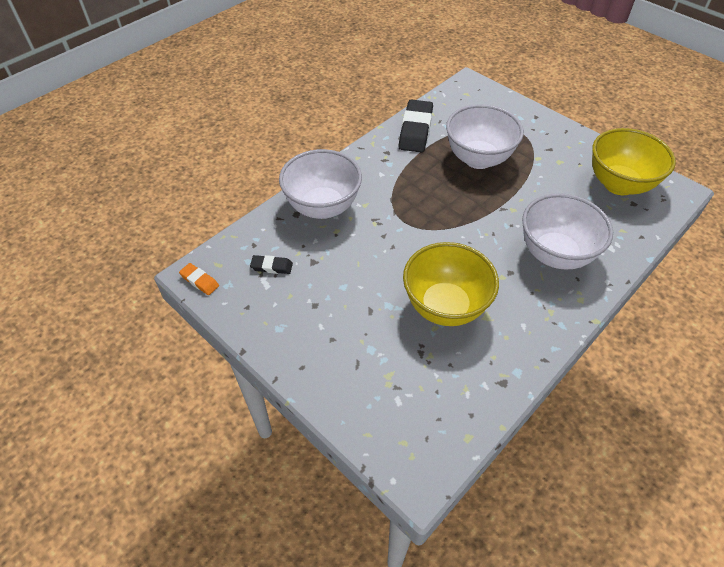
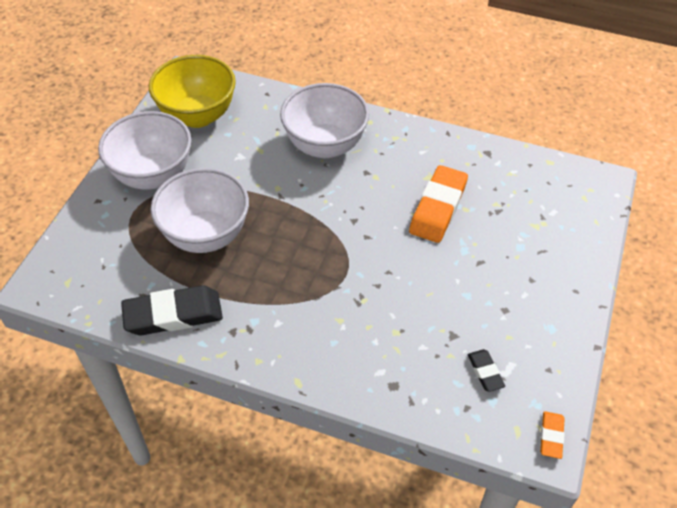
camera: 115 degrees left, 0 degrees up
(322, 207) = (368, 361): white bowl -> white bowl (153, 175)
(445, 306) = (438, 208): yellow bowl -> orange eraser

